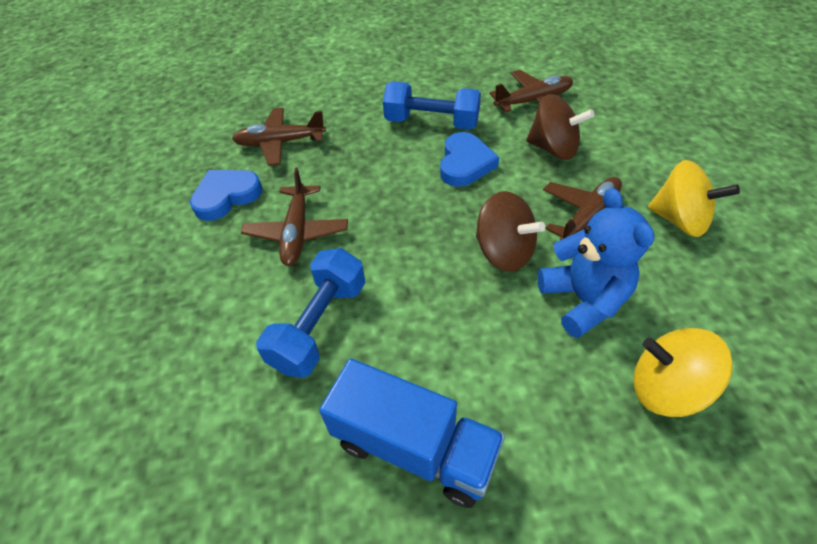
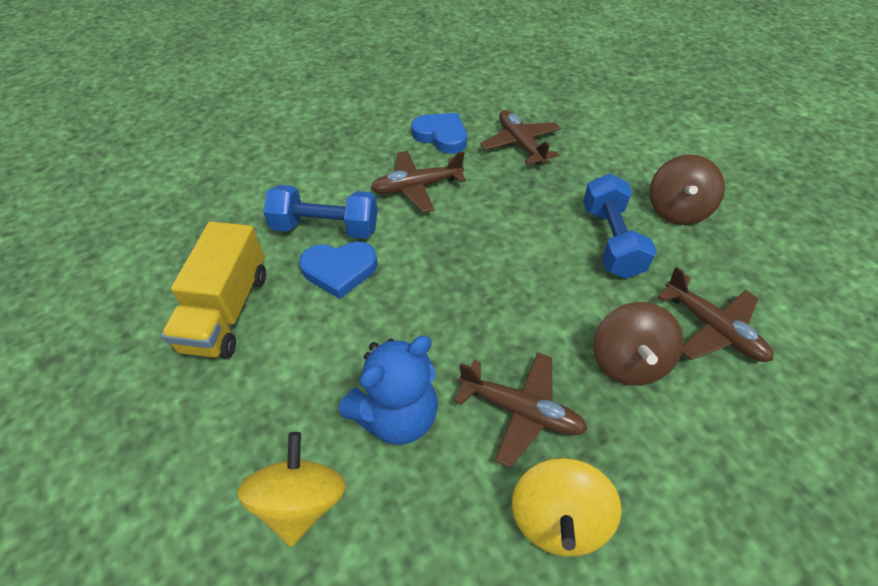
camera: 70 degrees right, 0 degrees up
(414, 447) = (227, 311): blue truck -> yellow truck
(465, 163) = (558, 282): blue heart -> blue heart (339, 270)
(504, 252) = (441, 337): brown spinning top -> brown spinning top (676, 210)

